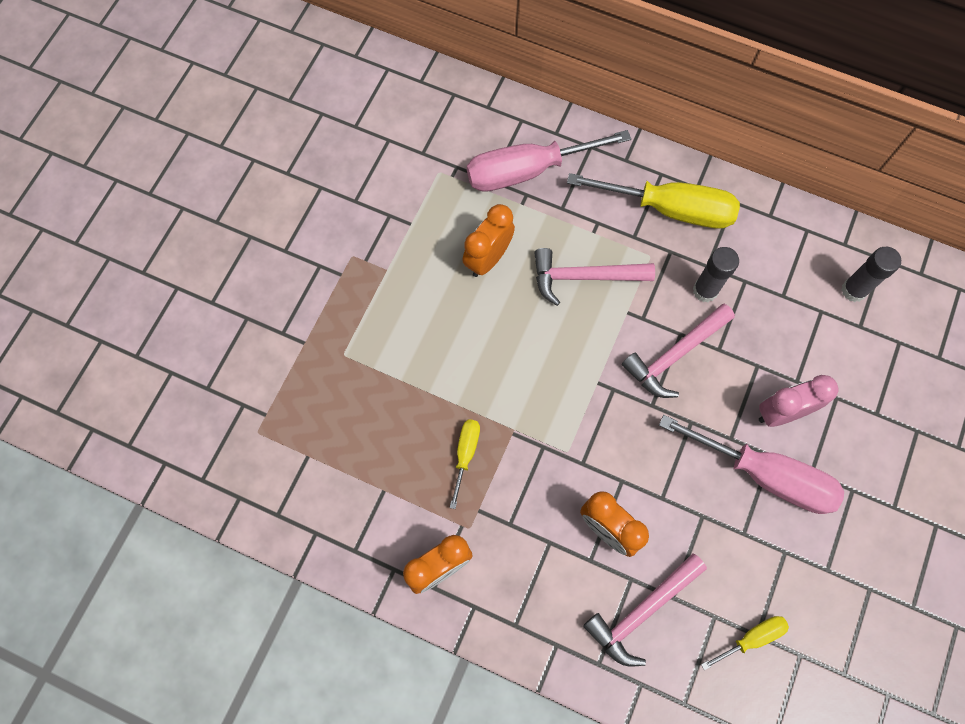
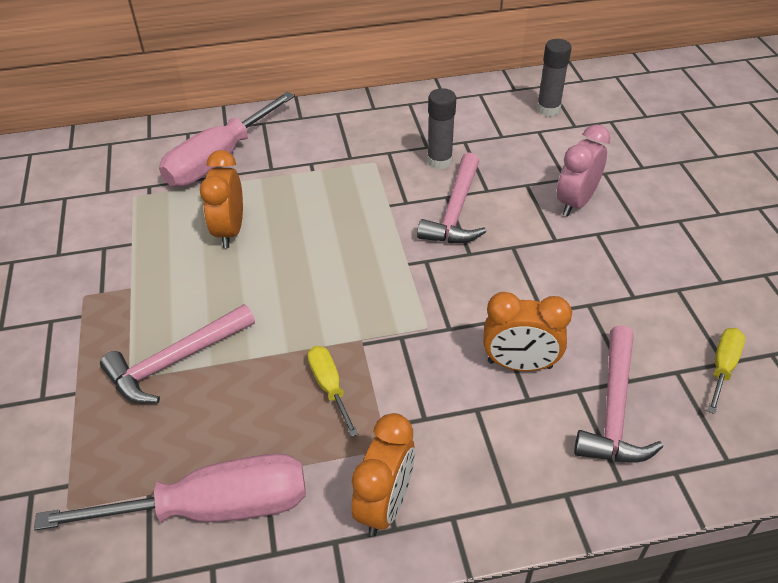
camera: 35 degrees left, 25 degrees down
(583, 277) = (330, 201): pink hammer -> pink hammer (175, 361)
(670, 209) = (364, 129): yellow screwdriver -> none
(765, 475) = (607, 248): pink screwdriver -> pink screwdriver (213, 508)

